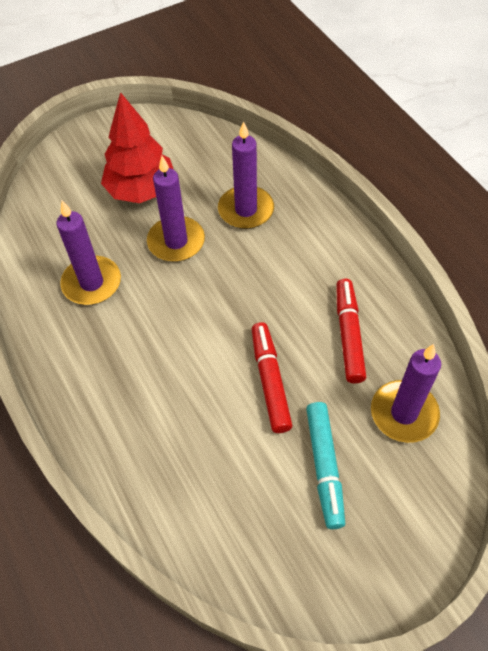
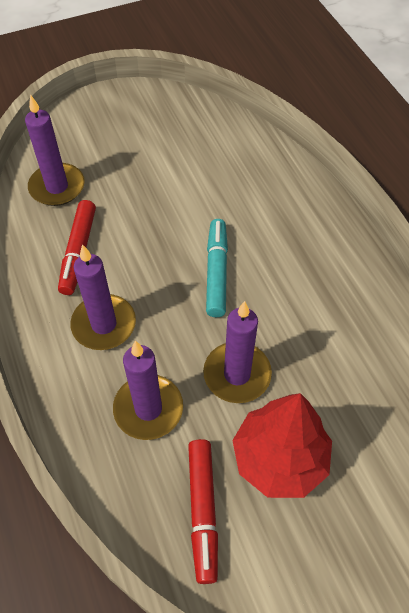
camera: 175 degrees left, 0 degrees up
(92, 283) = (331, 334): purple candle -> purple candle (104, 324)
(270, 381) = (160, 222): red marker -> red marker (202, 511)
(324, 467) = (133, 160): turquoise marker -> turquoise marker (217, 272)

